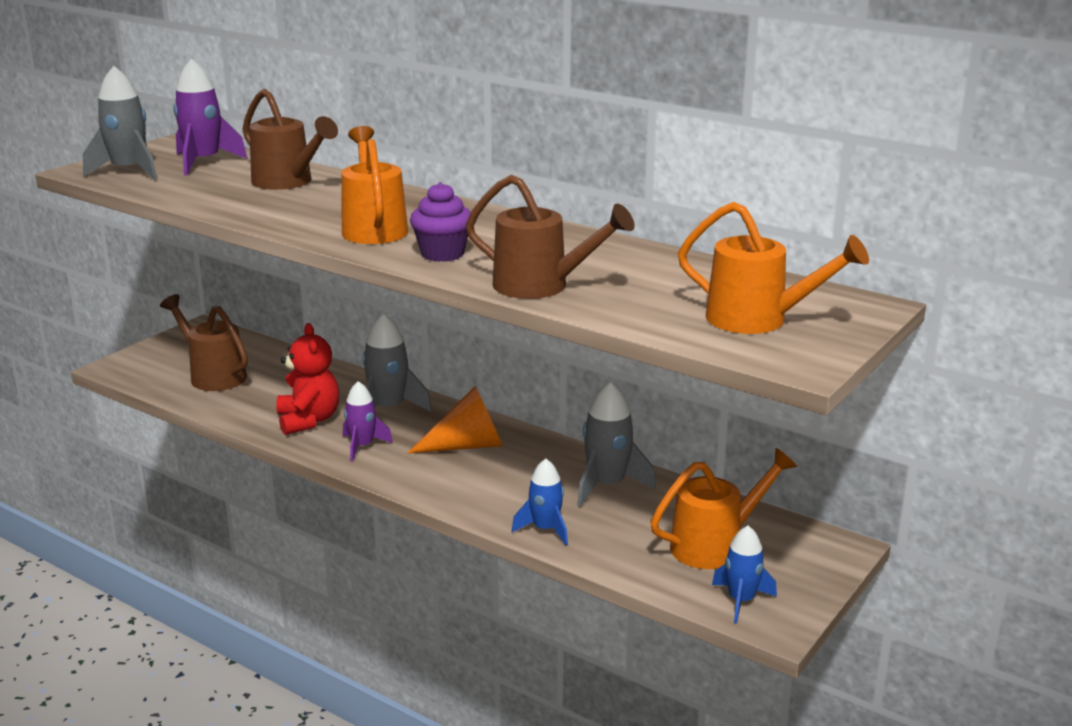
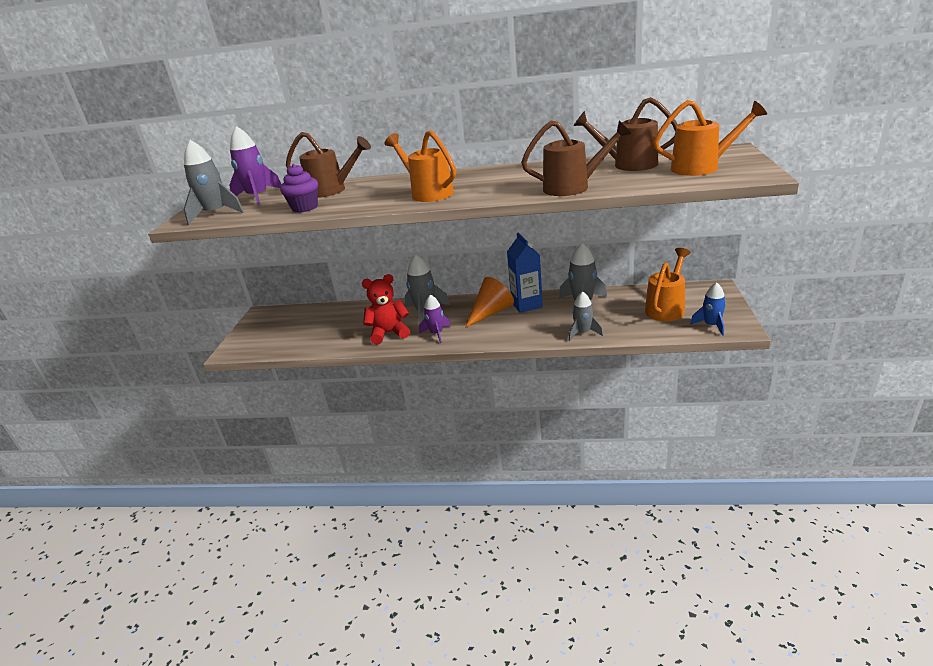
camera: 25 degrees left, 5 degrees up
(213, 375) = (301, 333): brown watering can -> brown watering can (628, 164)
(308, 420) = (389, 333): red teddy bear -> red teddy bear turned 60 degrees counterclockwise
(442, 254) = (491, 191): purple cupcake -> purple cupcake (305, 208)
(528, 454) = (526, 305): none -> blue carton
(545, 529) = (583, 333): blue rocket -> grey rocket

